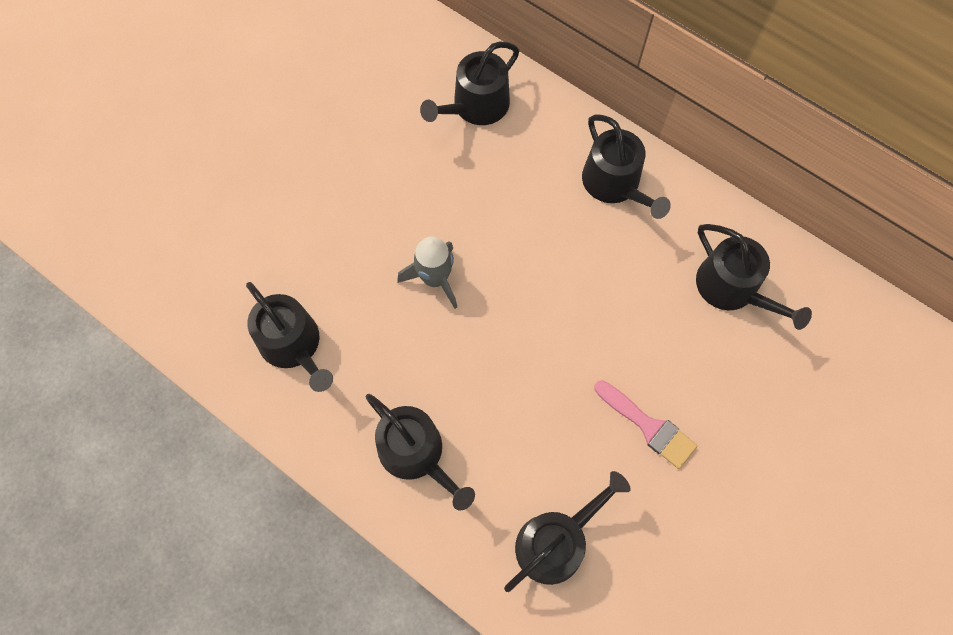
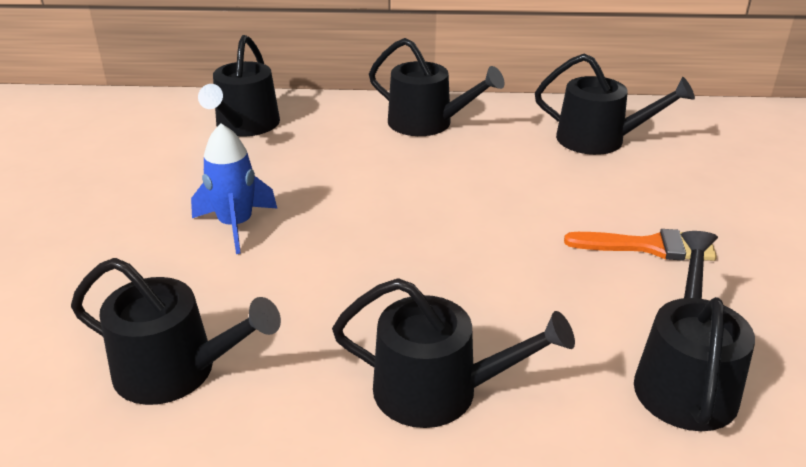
camera: 35 degrees left, 35 degrees down
(398, 230) = (236, 225): none -> blue rocket
(435, 279) = (313, 242): grey rocket -> none
(648, 426) = (649, 247): pink brush -> orange brush

